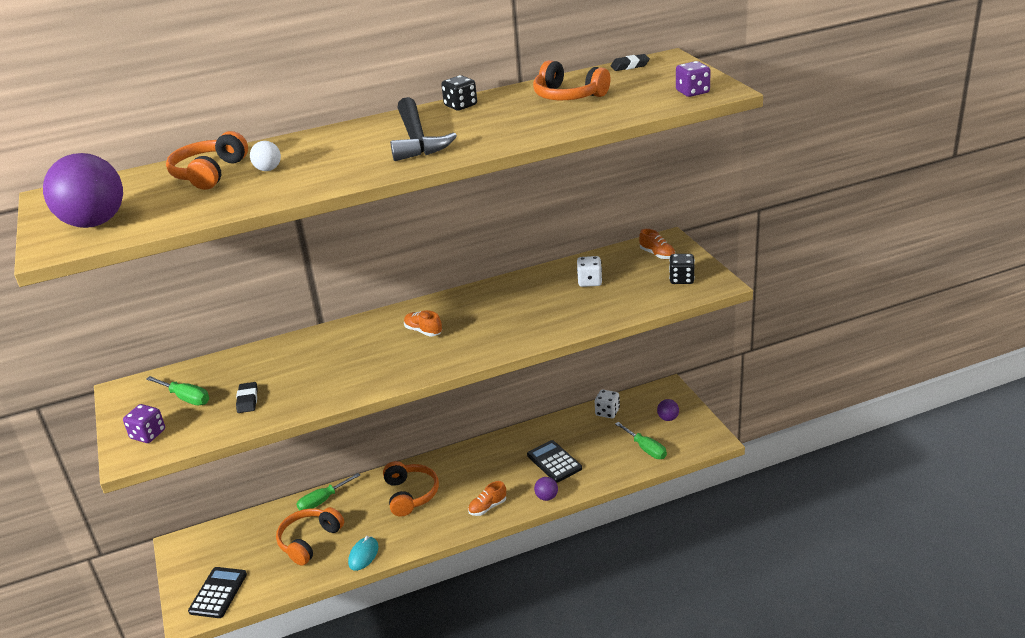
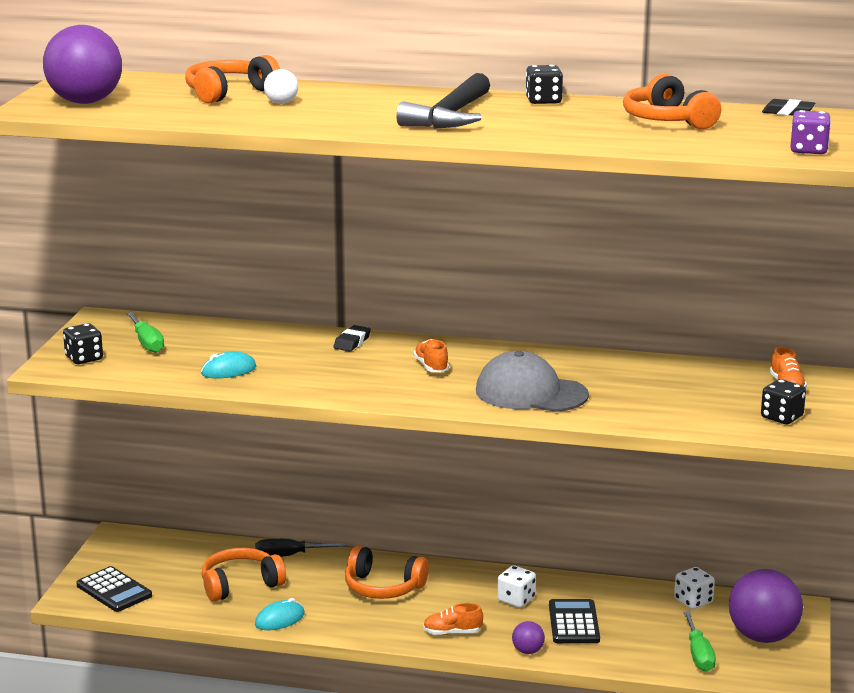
camera: 30 degrees right, 10 degrees down
(148, 434) = (84, 358): purple dice -> black dice
(218, 593) = (114, 590): black calculator -> black calculator turned 90 degrees clockwise
(247, 400) = (197, 363): black eraser -> black eraser (352, 342)
(279, 396) = (228, 370): none -> turquoise mouse
(323, 500) = (289, 556): green screwdriver -> black screwdriver
(410, 494) = (383, 587): orange headphones -> orange headphones turned 90 degrees clockwise
(513, 325) = (531, 393): none -> grey cap
(590, 281) = (669, 384): white dice -> white dice (516, 600)
(668, 418) = (762, 637): purple ball -> purple ball, size x2.26

